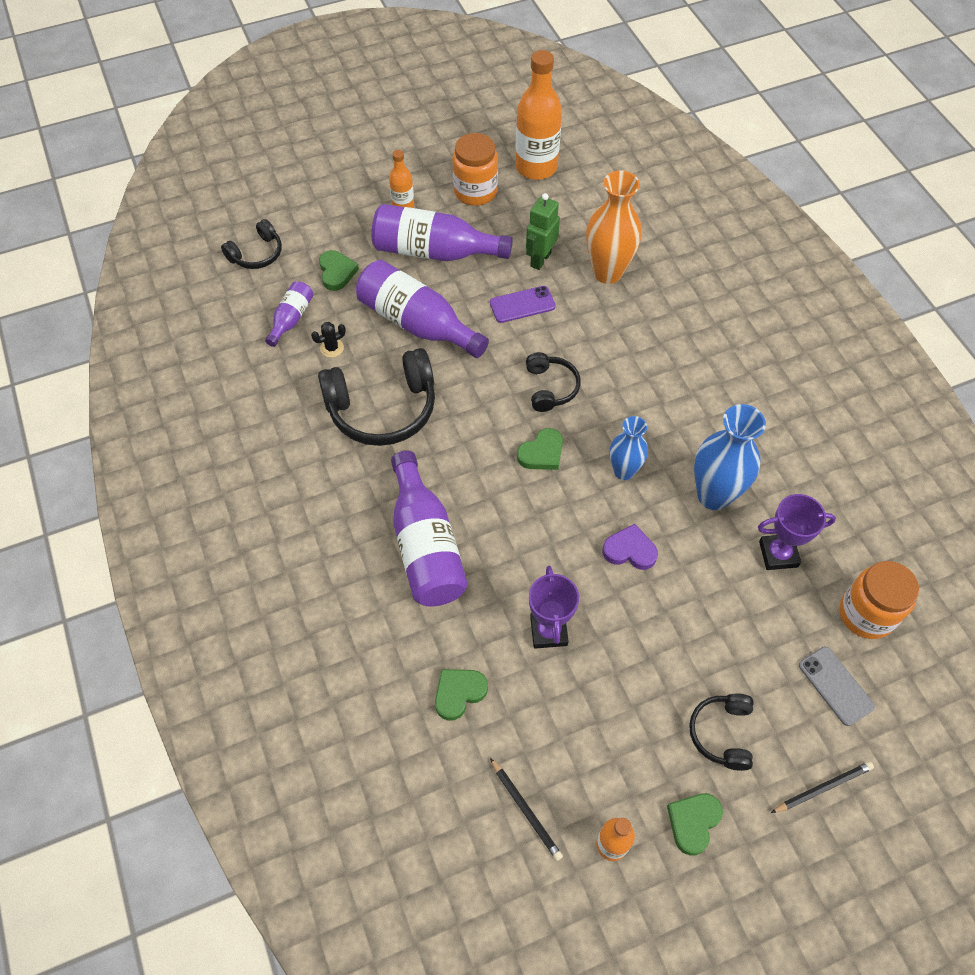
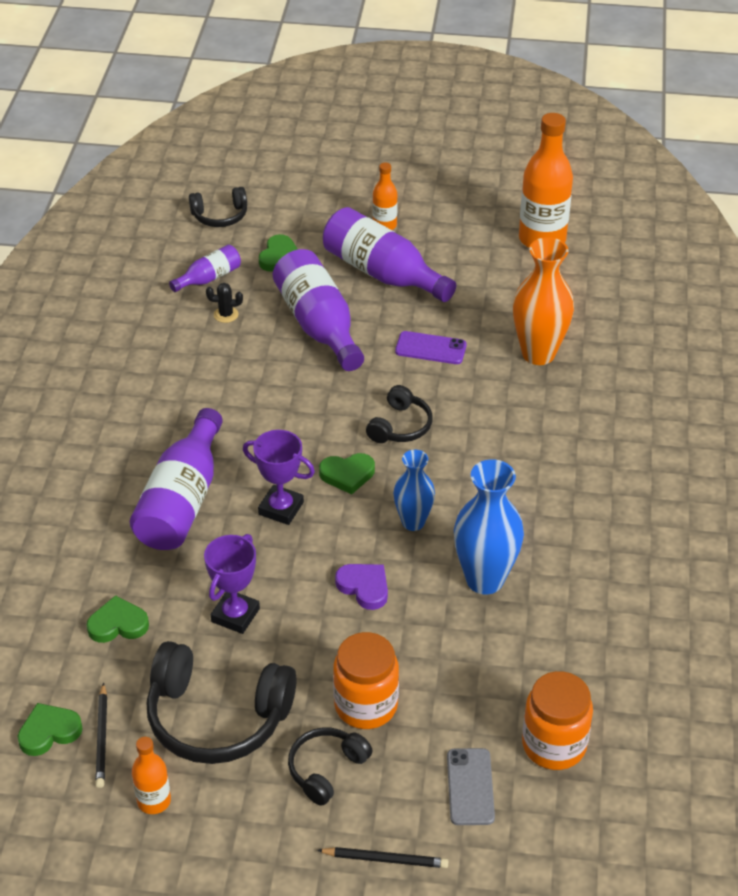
camera: 30 degrees right, 15 degrees down
(382, 409) = (231, 380): black headphones -> black headphones (217, 718)
(475, 191) = (464, 238): orange jar -> orange jar (366, 705)
(540, 259) = (480, 318): green robot -> none
(693, 822) = (240, 822): green heart -> green heart (49, 732)
(778, 554) = (507, 656): purple trophy -> purple trophy (281, 508)

